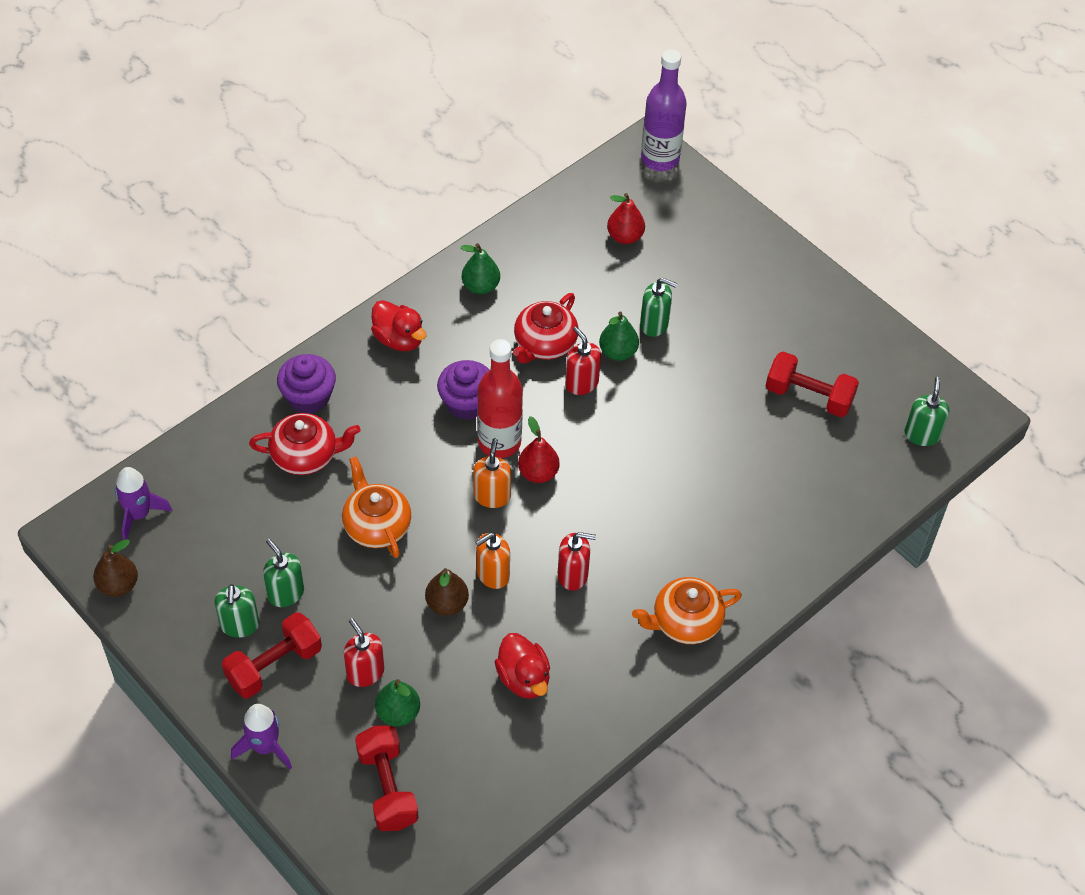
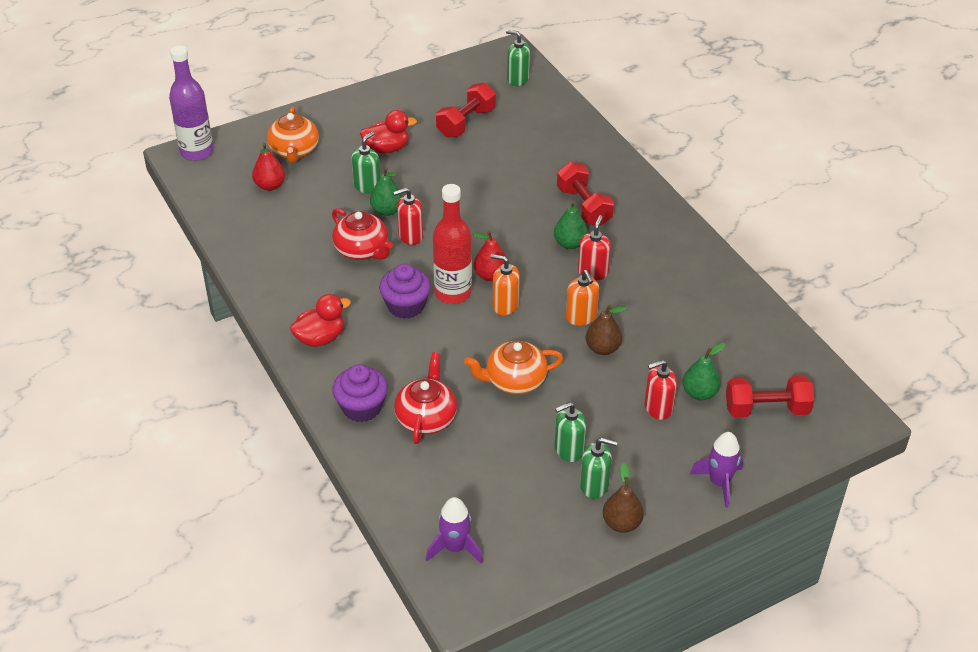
camera: 75 degrees left, 10 degrees down
(118, 585) = (531, 572): brown pear -> brown pear (621, 523)
(274, 666) = (640, 467): red dumbbell -> red dumbbell (584, 206)
(480, 286) = (284, 278): green pear -> green pear (570, 243)
(523, 678) = (680, 315): red duck -> red duck (387, 148)
(685, 622) = (648, 221): orange teapot -> orange teapot (294, 151)

